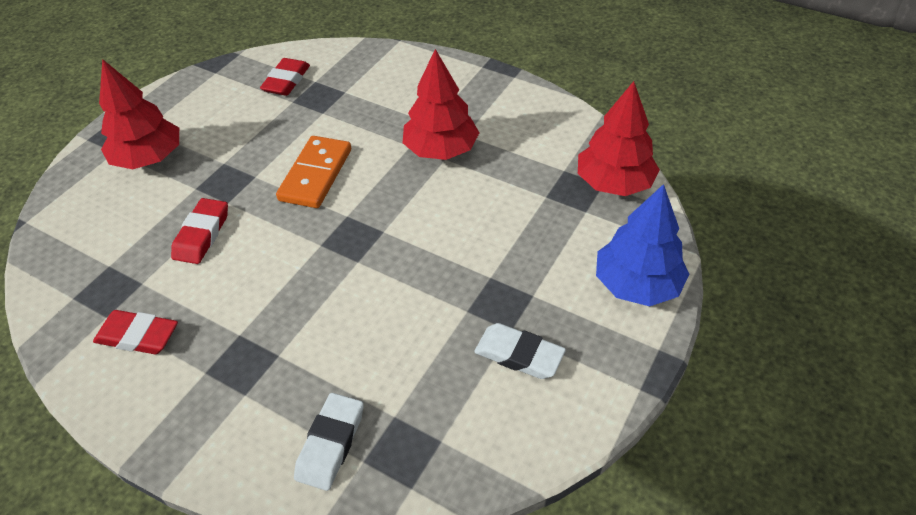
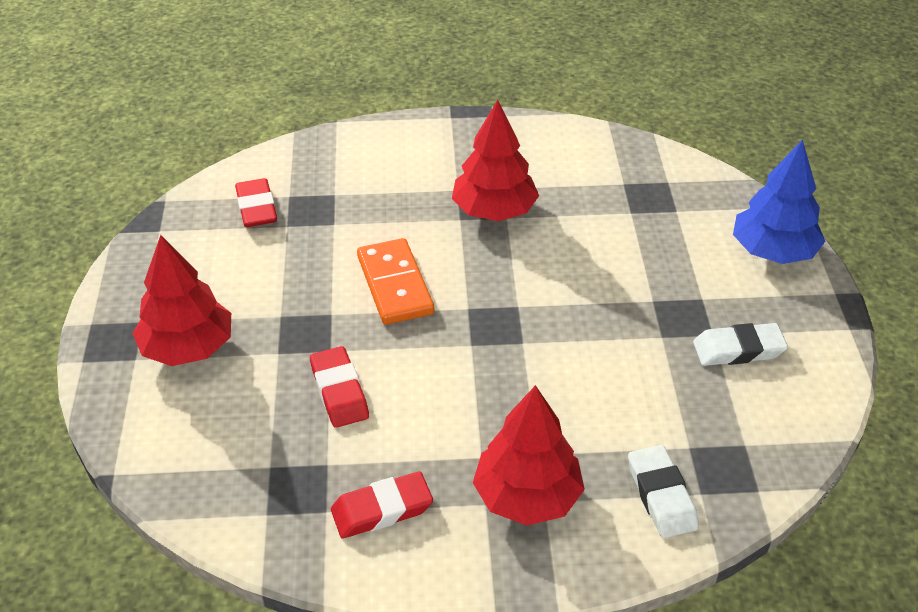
camera: 35 degrees left, 5 degrees down
(614, 183) = (676, 177): red tree -> red tree (527, 496)

